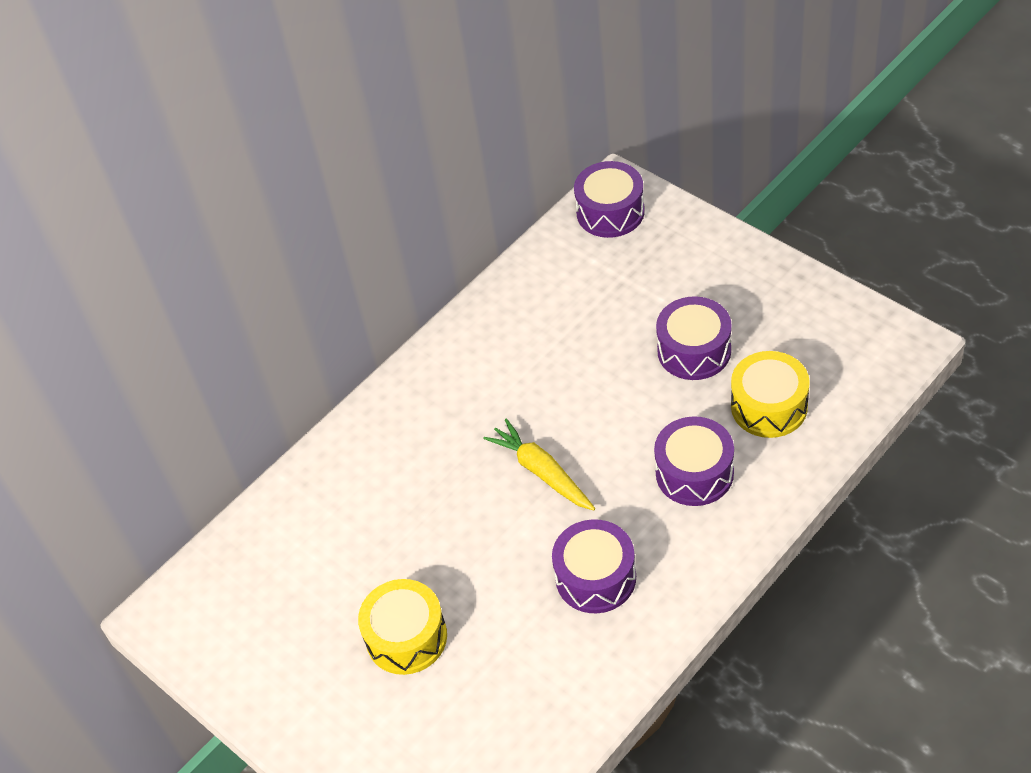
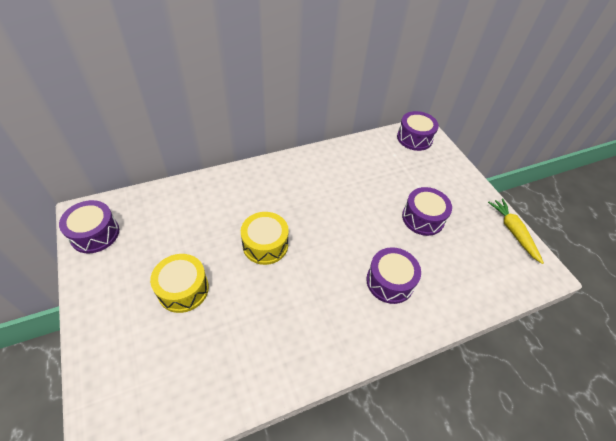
camera: 15 degrees right, 0 degrees up
(542, 472) = (309, 239): yellow carrot -> yellow carrot (513, 232)
(595, 577) = (302, 311): purple drum -> purple drum (95, 234)
(769, 406) = (450, 266): yellow drum -> yellow drum (265, 245)

